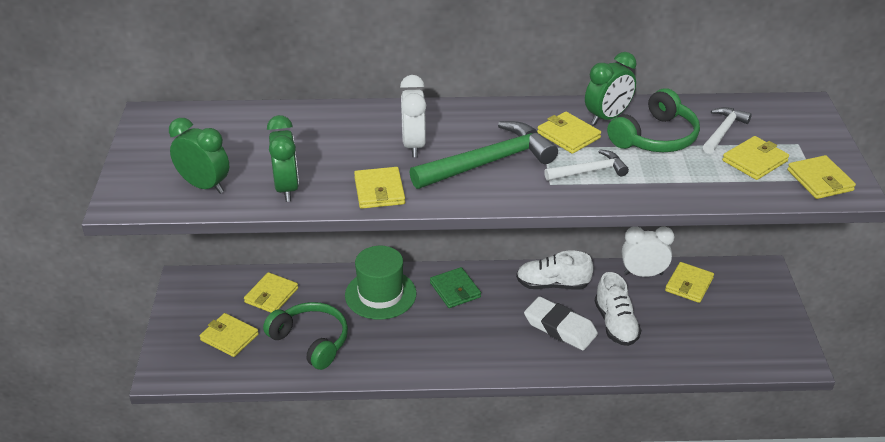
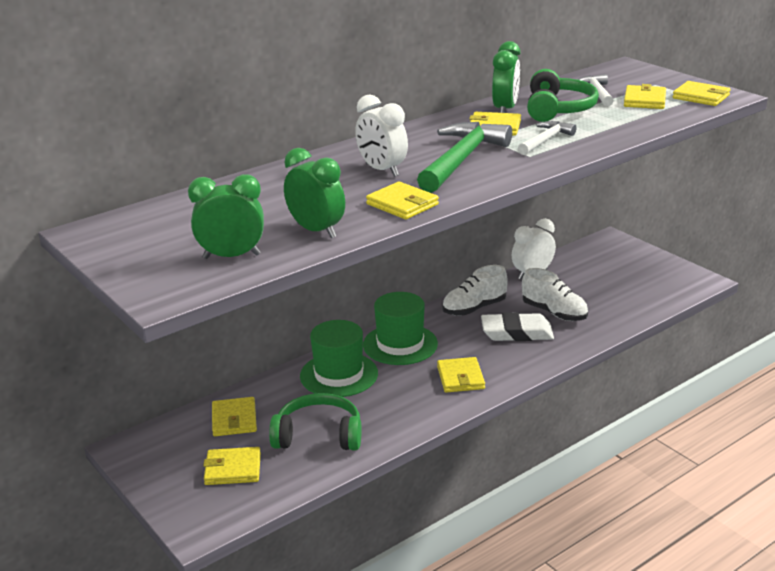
camera: 35 degrees left, 10 degrees down
(455, 290) = (400, 344): green wallet -> green hat
(689, 284) = (572, 267): yellow wallet -> yellow wallet (460, 378)

